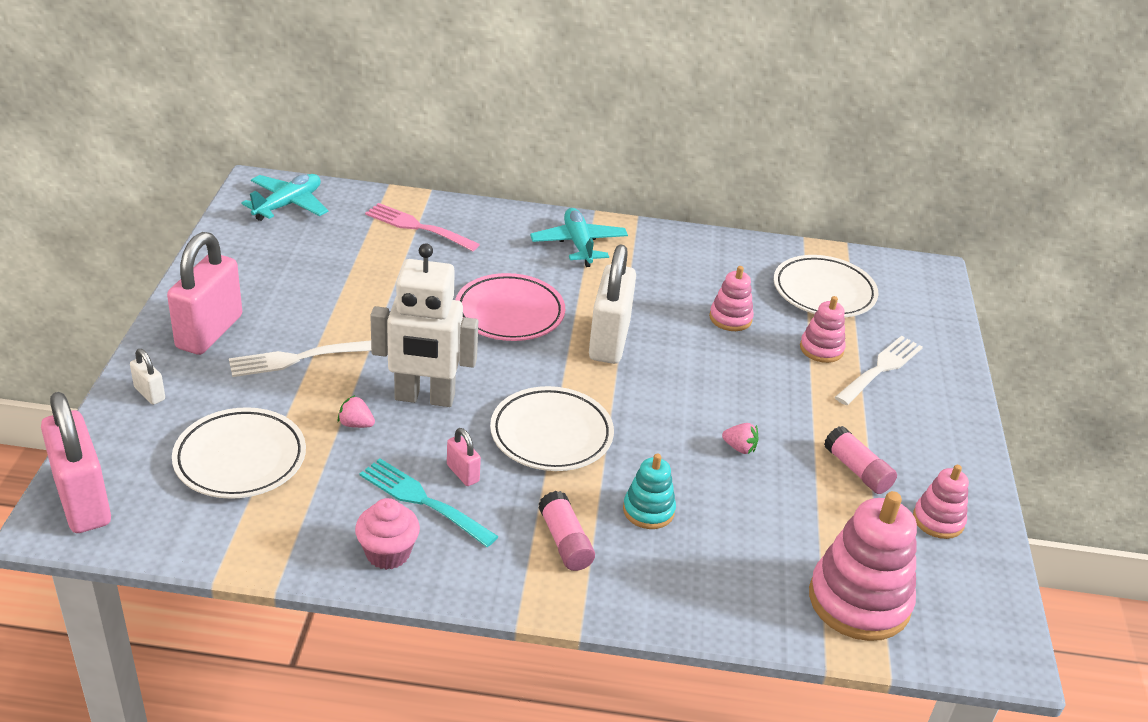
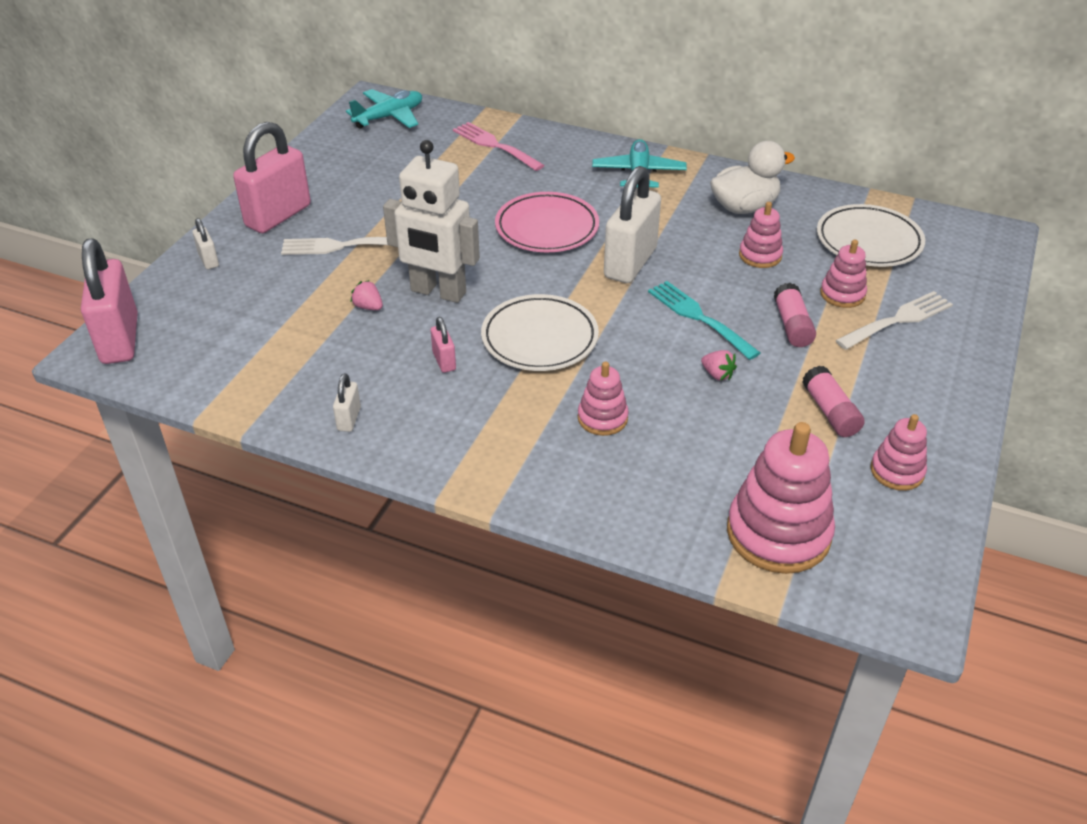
camera: 20 degrees right, 5 degrees up
(240, 459) = (259, 323): white plate -> none
(388, 553) = (349, 419): pink cupcake -> white padlock
(422, 500) = (398, 379): turquoise fork -> turquoise fork (698, 317)
(565, 541) = (511, 433): pink glue stick -> pink glue stick (792, 325)
(648, 510) = (602, 418): turquoise stacking toy -> pink stacking toy
(695, 269) = (744, 207): none -> white duck

